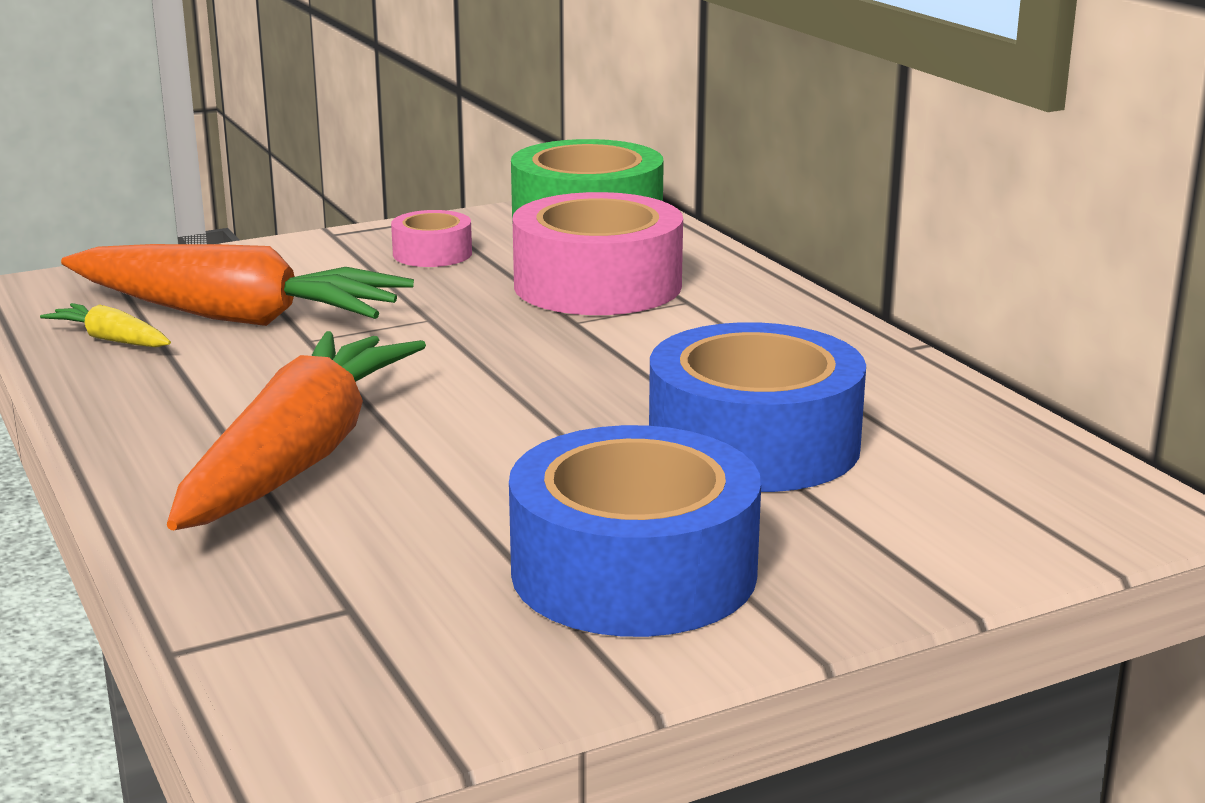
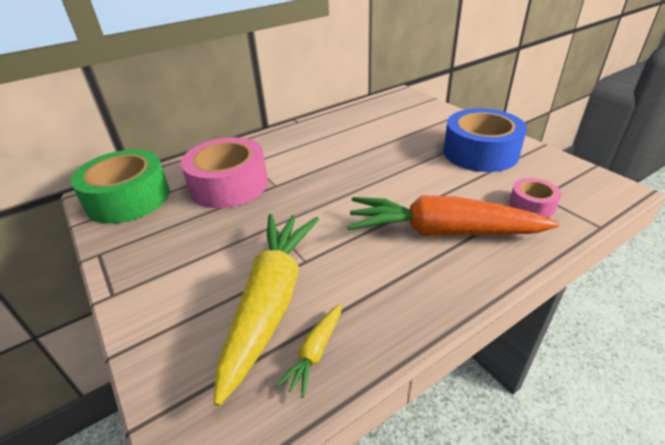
camera: 95 degrees left, 15 degrees up
(235, 317) = (271, 301): orange carrot -> yellow carrot
(432, 254) = (169, 242): pink tape -> pink tape (532, 205)
(754, 444) = (384, 141): blue tape -> none

